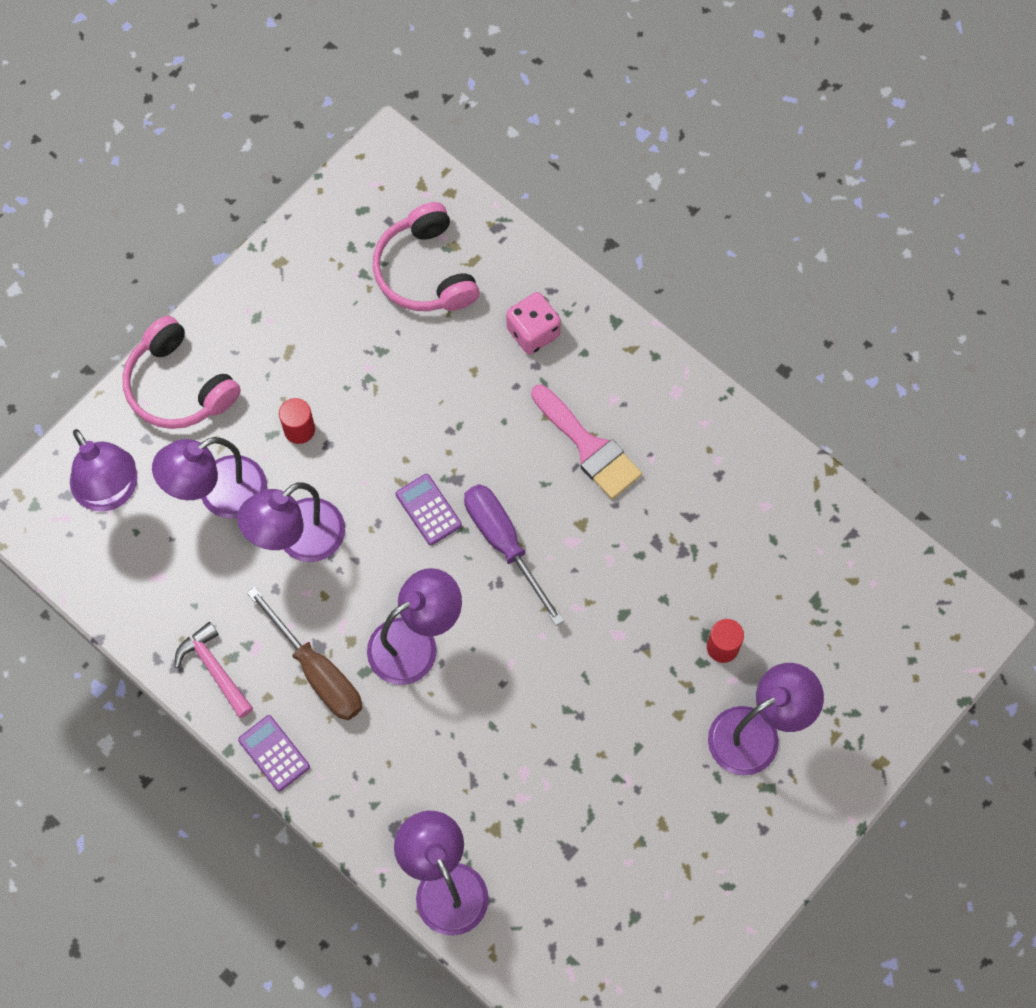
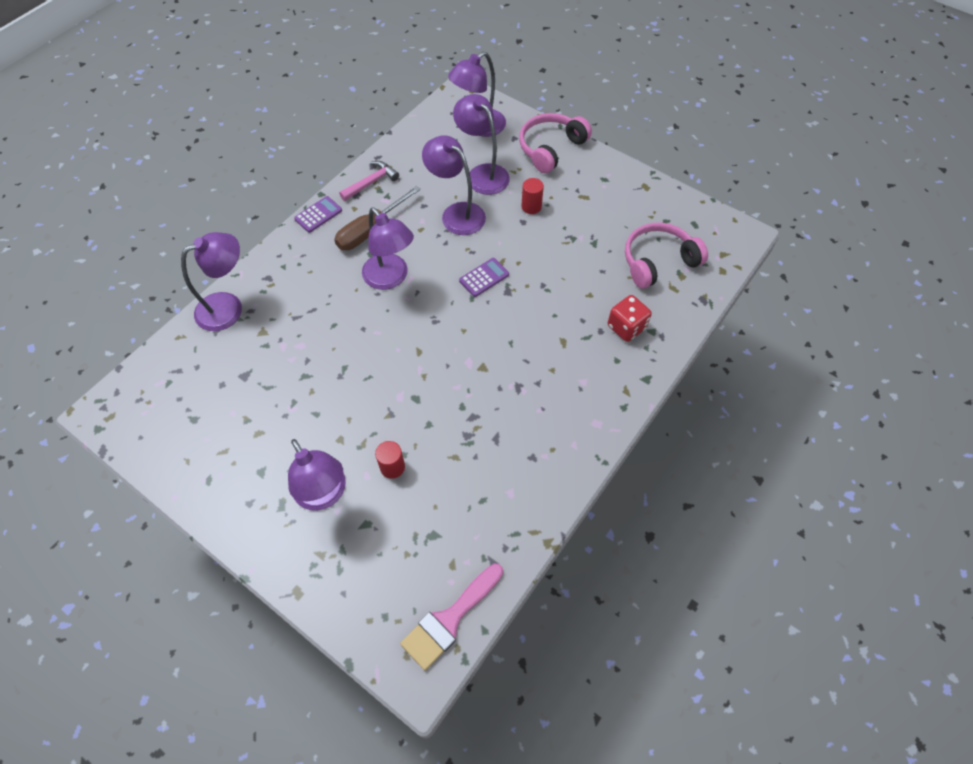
camera: 85 degrees right, 10 degrees down
(504, 543) = (463, 322): purple screwdriver -> none
(533, 332) = (626, 327): pink dice -> red dice
(588, 447) = (542, 368): pink brush -> pink brush (449, 619)

